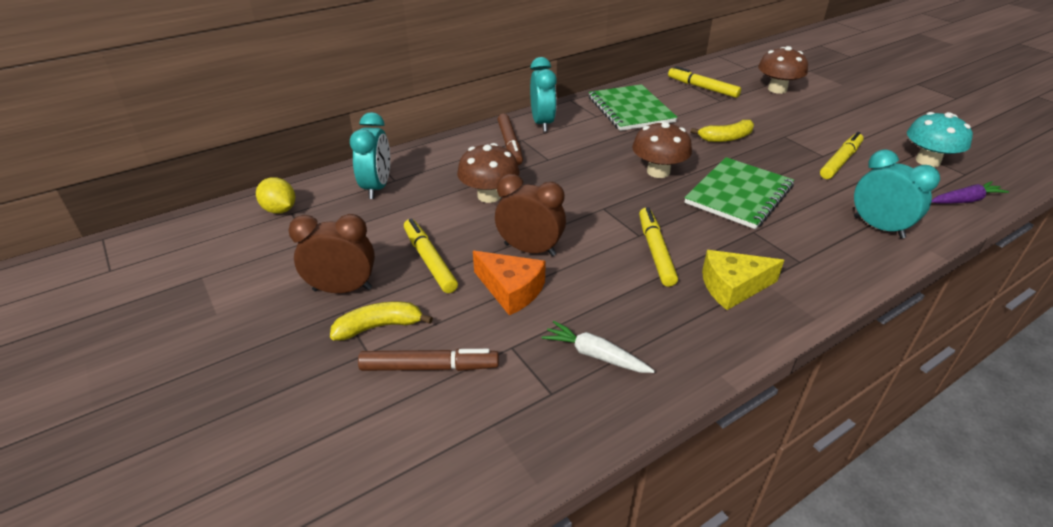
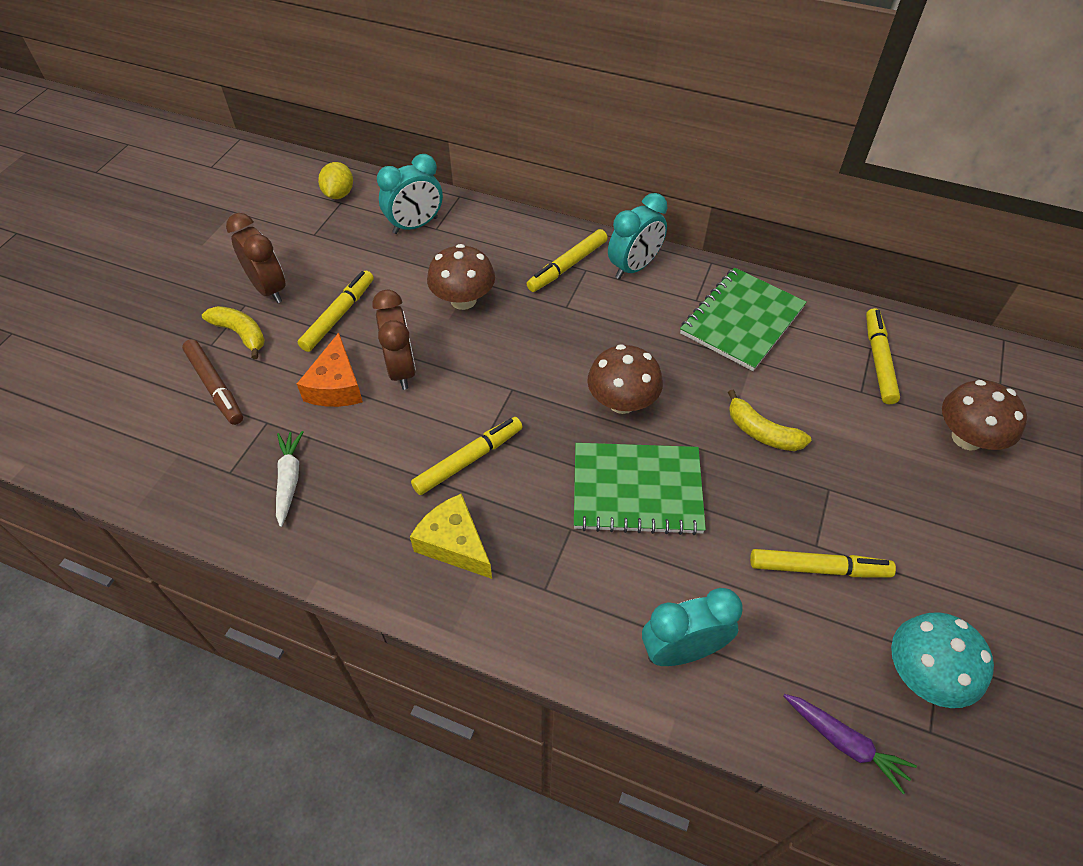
camera: 55 degrees right, 15 degrees up
(510, 144) = (567, 266): brown marker -> yellow marker
(878, 227) = (682, 650): turquoise clock -> turquoise clock turned 120 degrees counterclockwise

